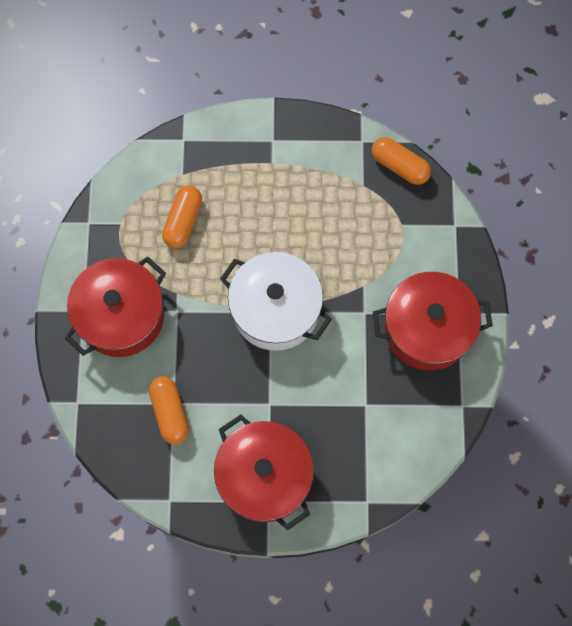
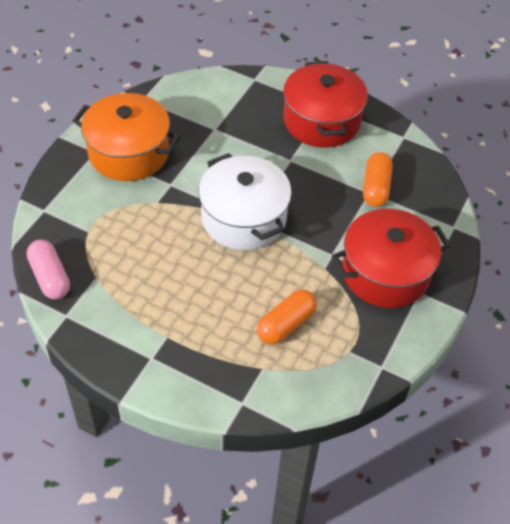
camera: 155 degrees left, 20 degrees down
(399, 166) = (50, 277): orange capsule -> pink capsule
(427, 329) = (129, 153): red pot -> orange pot

